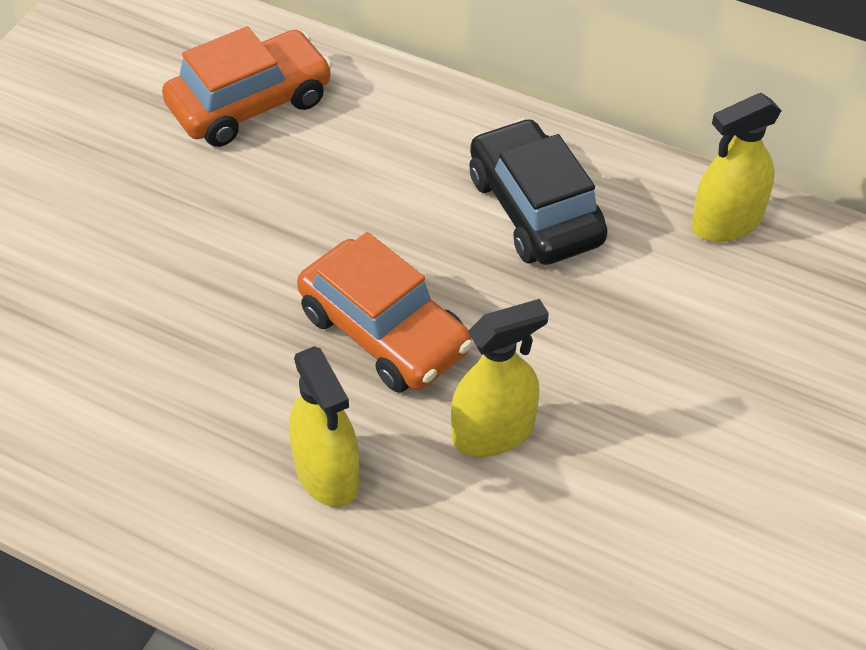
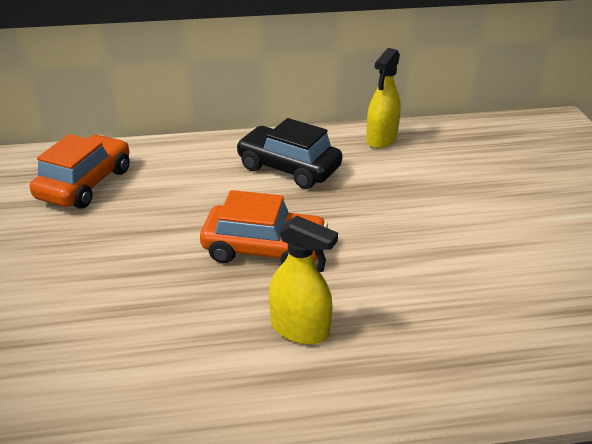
camera: 35 degrees left, 15 degrees down
(493, 432) = (368, 265): yellow spray bottle -> none

